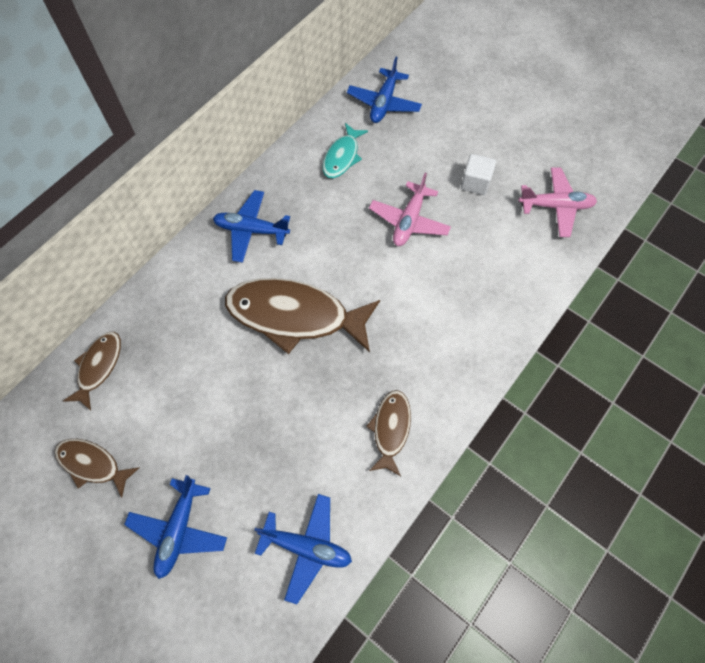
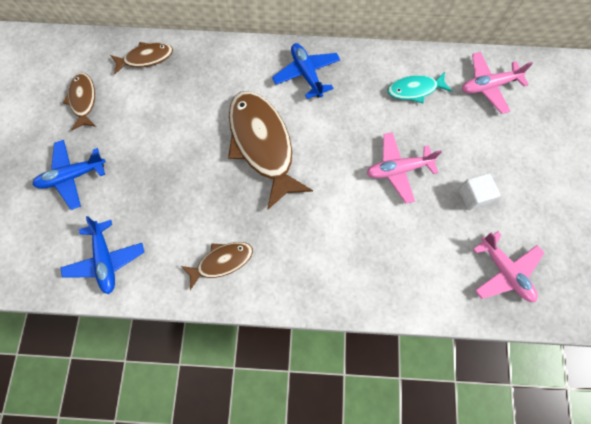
camera: 55 degrees right, 5 degrees up
(384, 103) = (488, 86): blue plane -> pink plane

